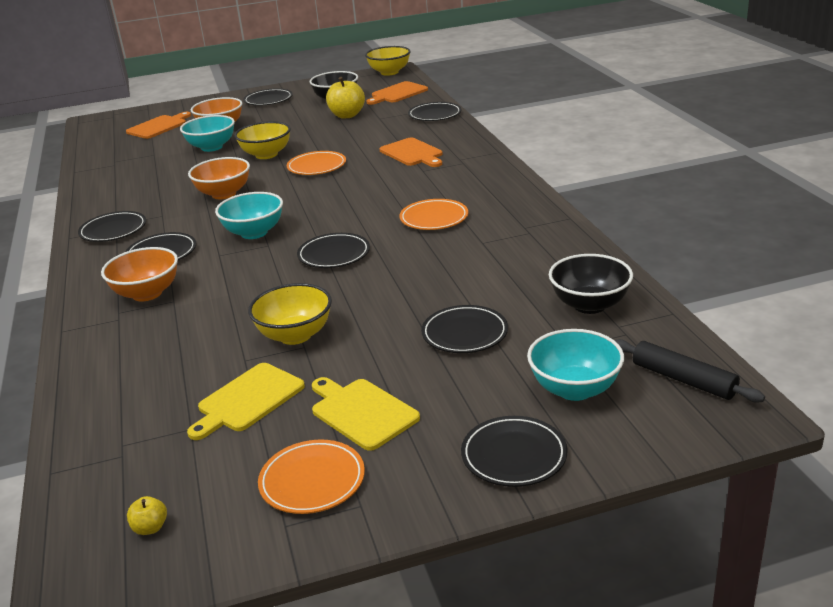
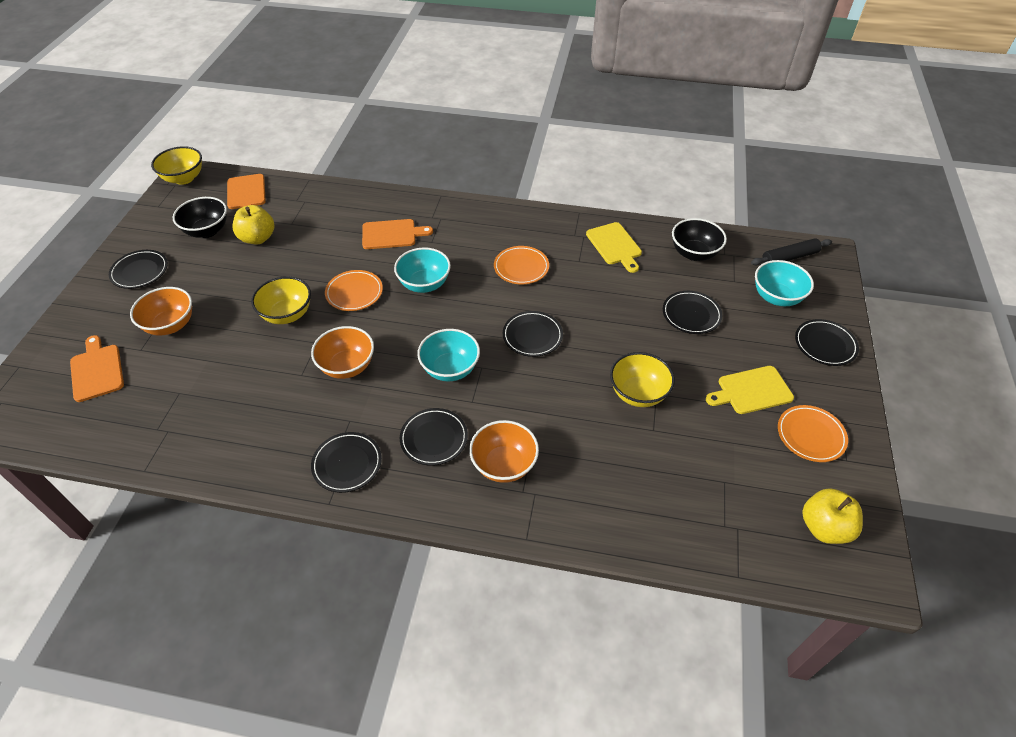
camera: 65 degrees left, 20 degrees up
(150, 528) = (824, 527): yellow apple -> yellow apple, size x2.13
(212, 147) = (218, 345): turquoise bowl -> turquoise bowl (424, 284)
(248, 400) = (706, 442): yellow cutting board -> yellow cutting board (615, 245)
(435, 115) = (326, 194): black plate -> none

